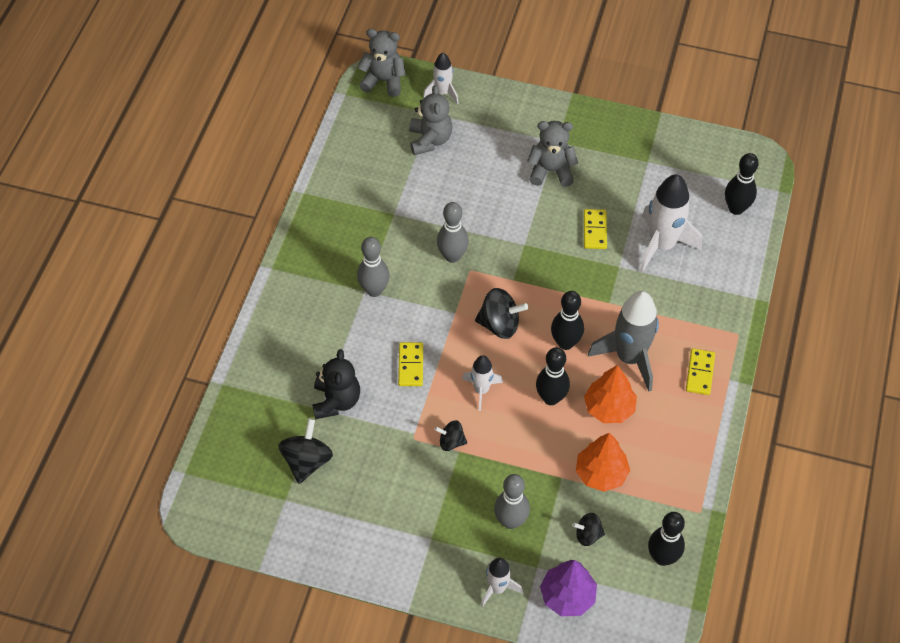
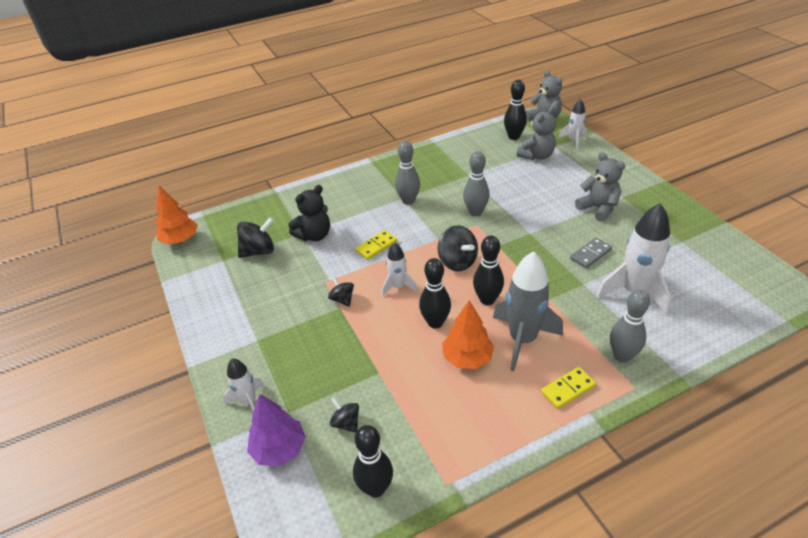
camera: 50 degrees right, 15 degrees down
(511, 521) = (312, 370): grey bowling pin -> grey bowling pin (622, 356)
(595, 230) = (590, 254): yellow domino -> grey domino
(601, 473) = (407, 393): orange tree -> orange tree (180, 240)
(736, 208) = (729, 308): black bowling pin -> black bowling pin (513, 137)

